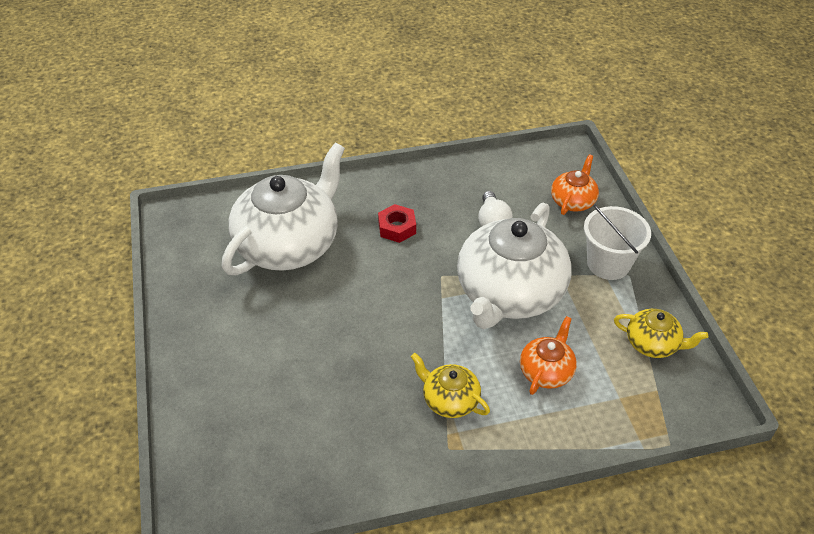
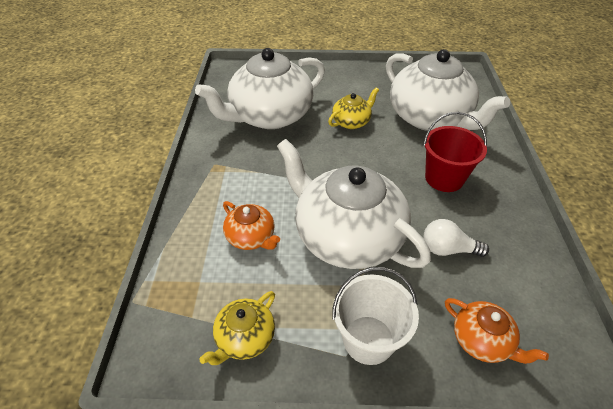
camera: 105 degrees right, 0 degrees up
(325, 414) = (269, 116): none -> white teapot
(397, 228) = (444, 178): red nut -> red bucket
(449, 400) = (252, 173): yellow teapot -> yellow teapot (351, 122)

